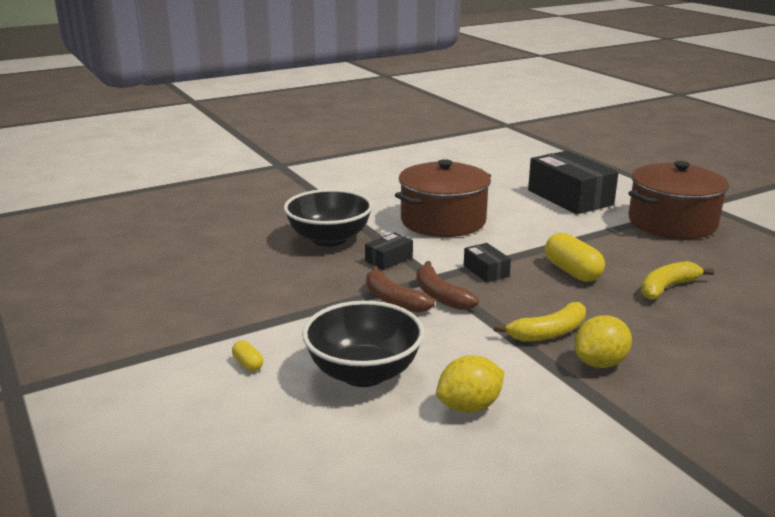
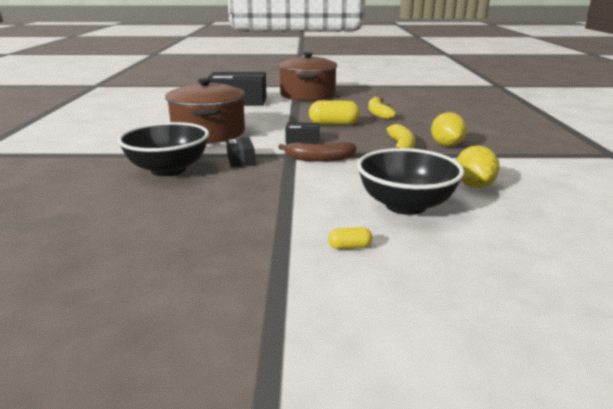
camera: 60 degrees left, 0 degrees up
(393, 300) = (306, 172): brown banana -> none

